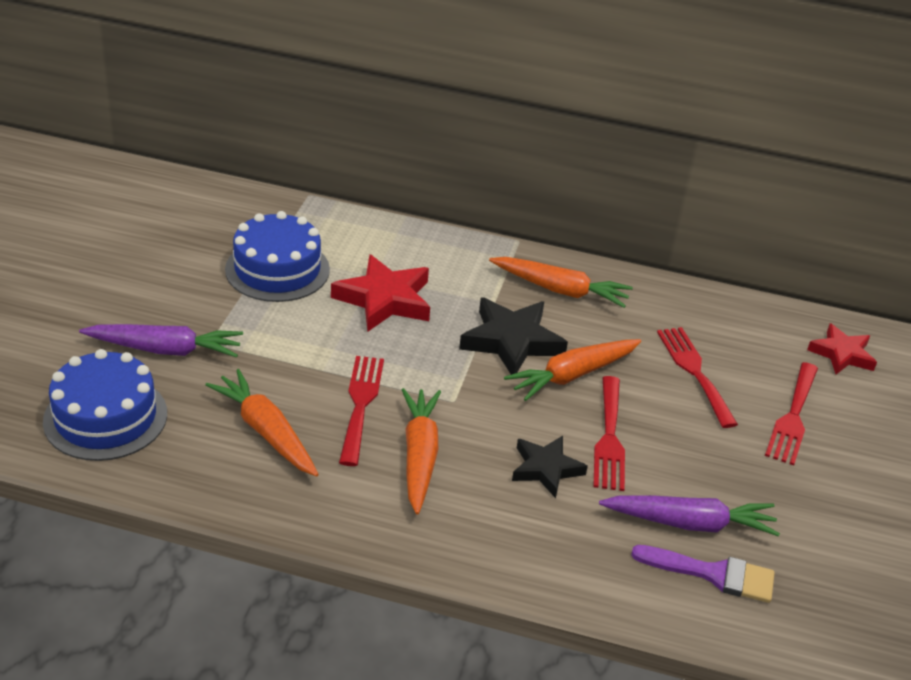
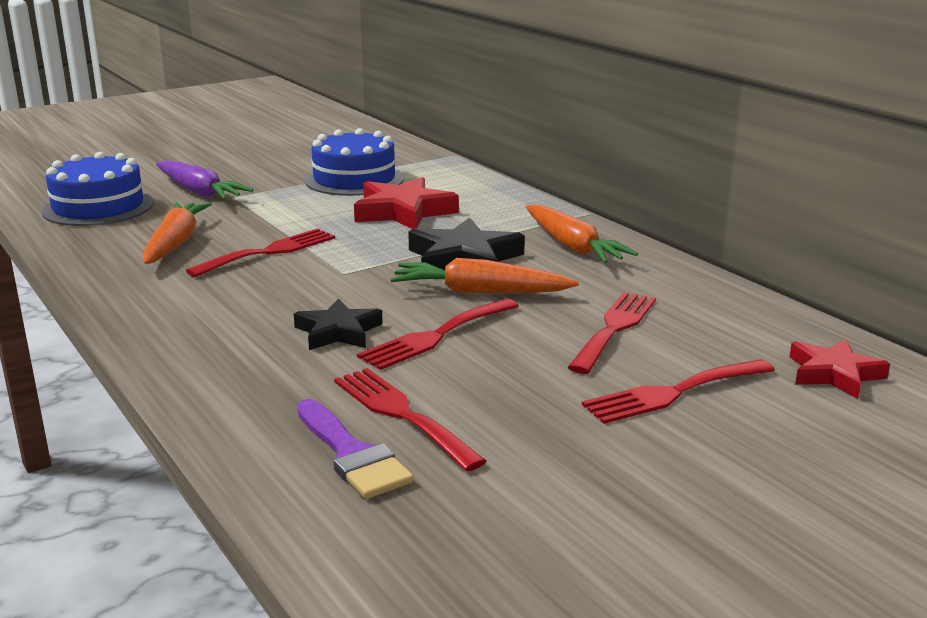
camera: 45 degrees right, 15 degrees down
(419, 455) = (253, 289): orange carrot -> none
(690, 523) = (401, 414): purple carrot -> red fork

